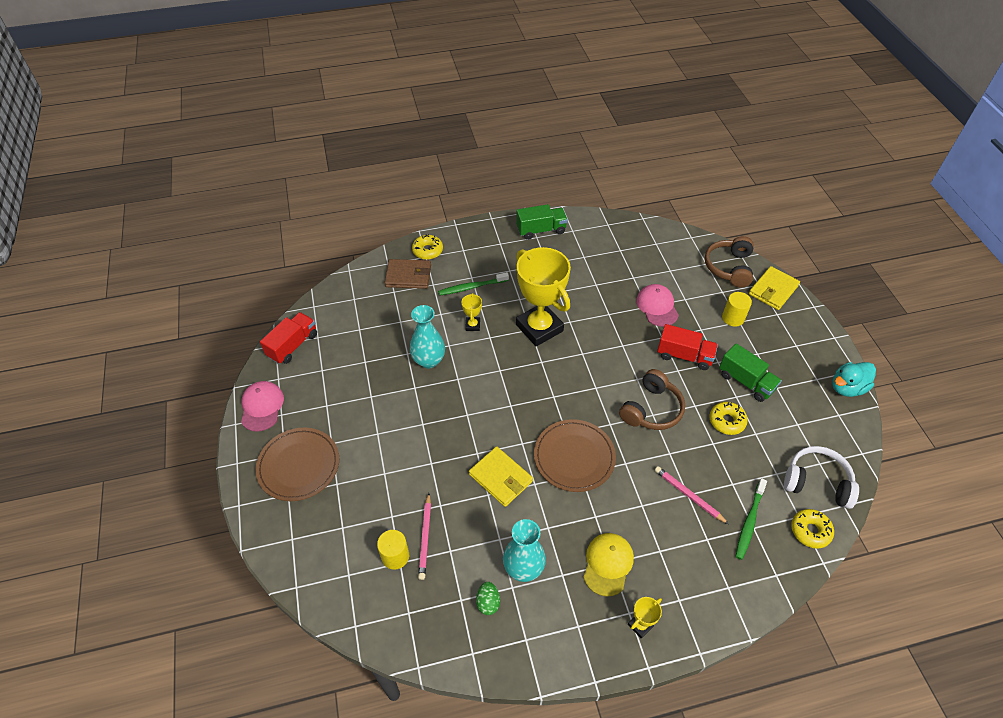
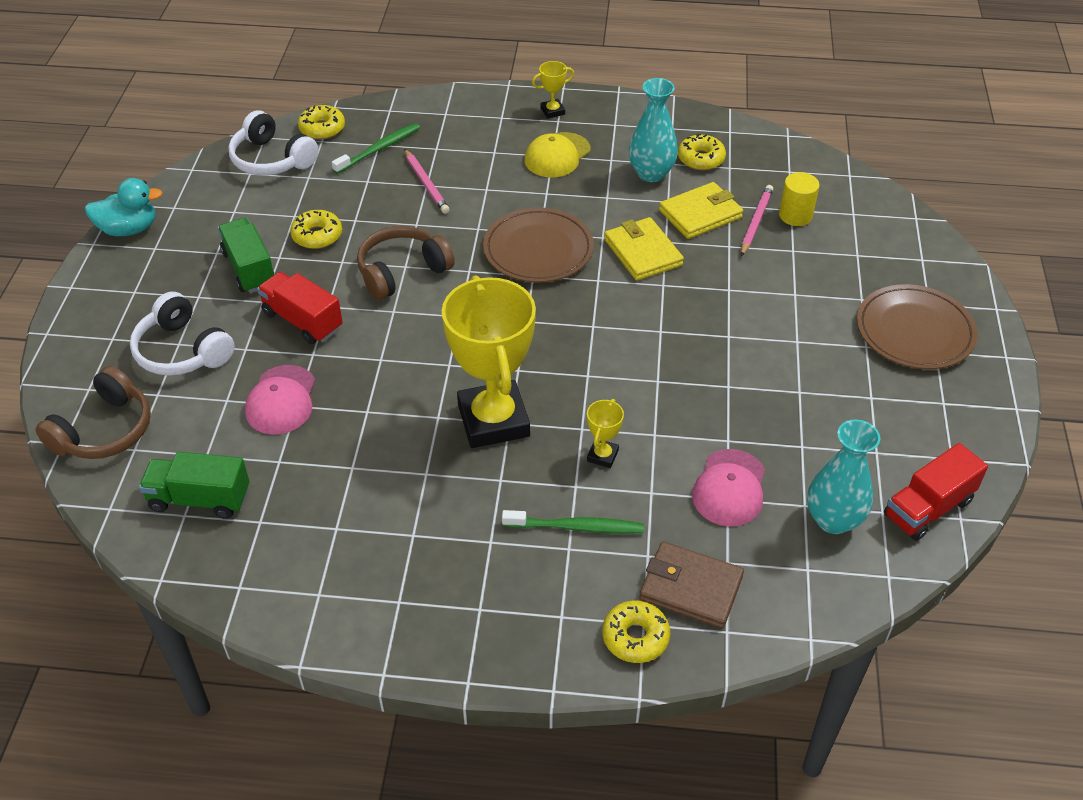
camera: 160 degrees left, 5 degrees down
(262, 407) = (976, 421): pink cap -> pink cap (729, 488)
(429, 360) = (695, 419): turquoise vase -> turquoise vase (833, 520)
(488, 602) = (701, 159): green egg -> yellow donut
(541, 230) = (380, 615): green truck -> green truck (200, 499)
(733, 318) = (182, 351): yellow cylinder -> white headphones
(773, 290) = (77, 374): yellow wallet -> yellow wallet (700, 214)

